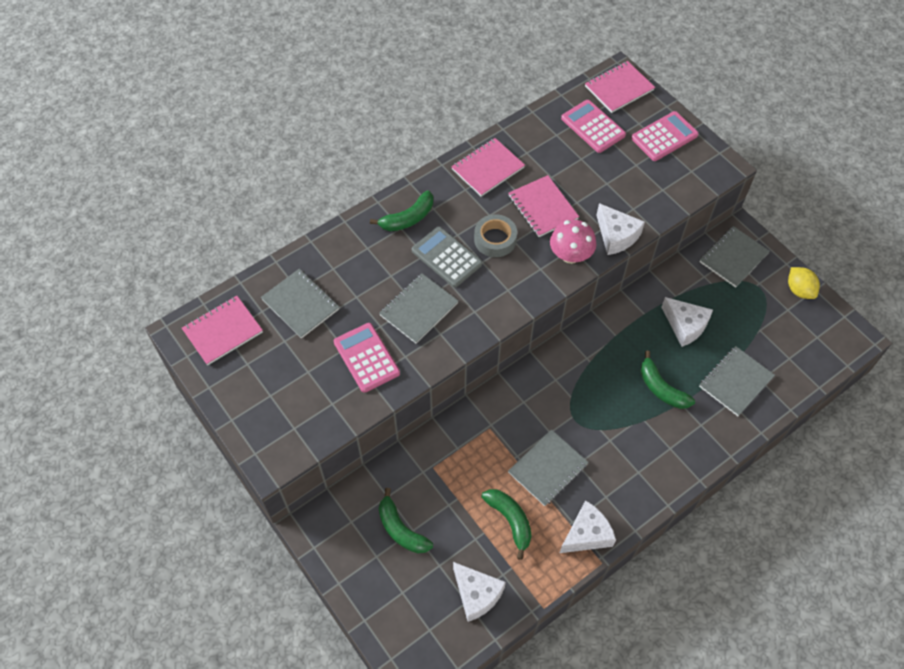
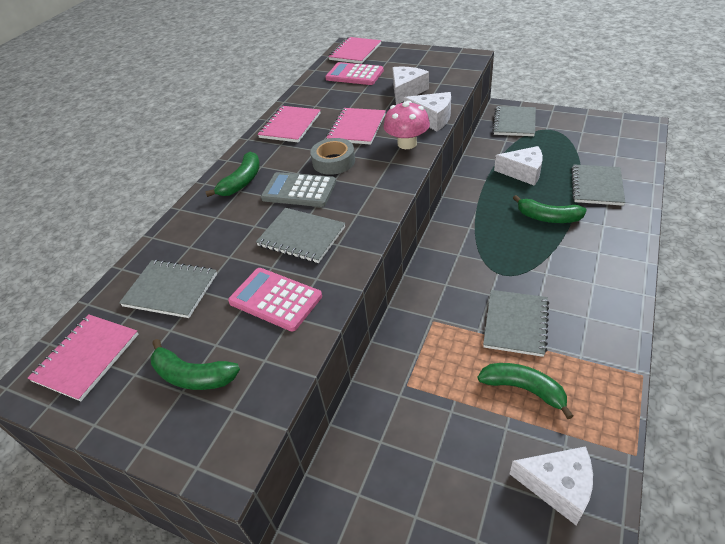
camera: 25 degrees left, 15 degrees down
(401, 529) = (421, 468): green banana -> green banana (192, 376)
(419, 309) = (301, 237): grey notebook -> grey notebook turned 75 degrees counterclockwise
(543, 207) = (357, 128): pink notebook -> pink notebook turned 75 degrees clockwise
(586, 534) = (604, 358): white cheese -> white cheese (406, 91)
(664, 137) = (412, 60): pink calculator -> none
(799, 290) = (577, 119): yellow lemon -> none

